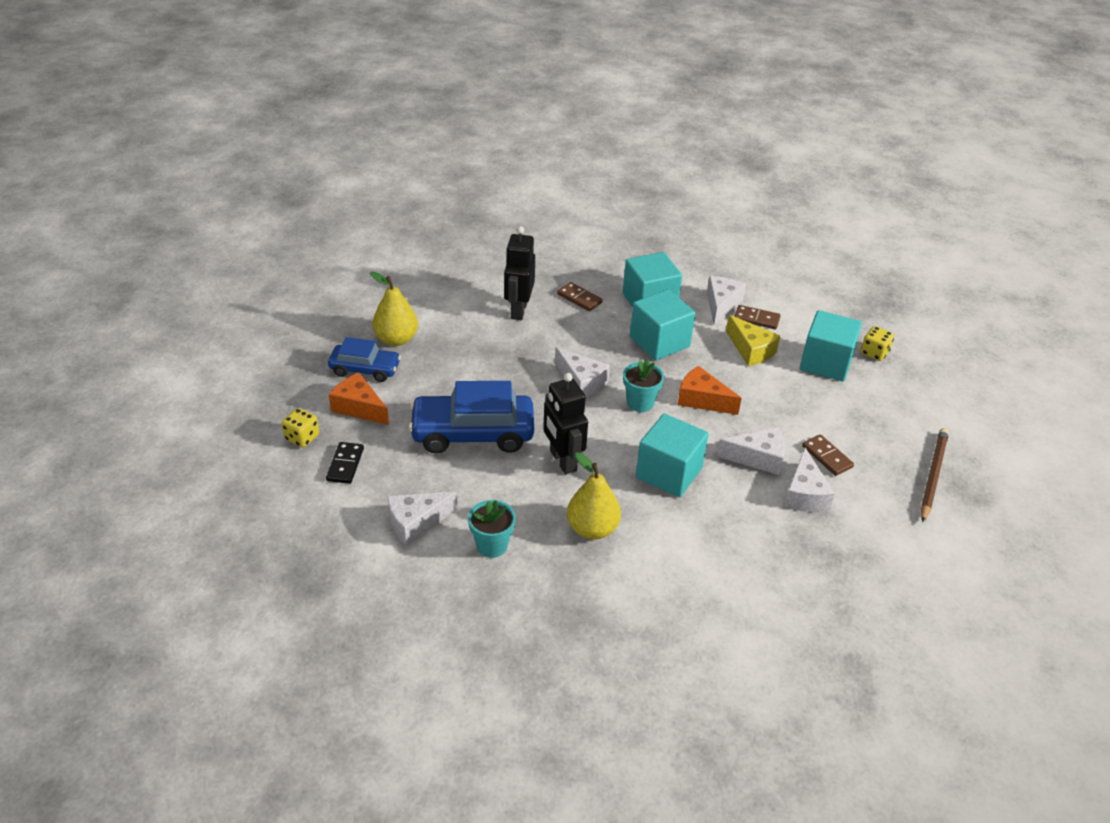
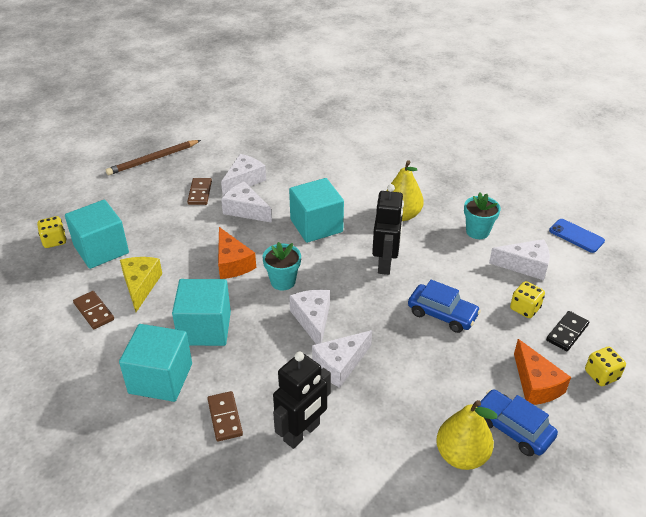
camera: 145 degrees left, 0 degrees up
(371, 594) = (576, 236): none -> blue phone
(396, 472) = (525, 308): none -> yellow dice
(472, 433) = (442, 314): blue car -> blue car, size x0.60
(721, 305) = (102, 341): white cheese -> white cheese (340, 365)

